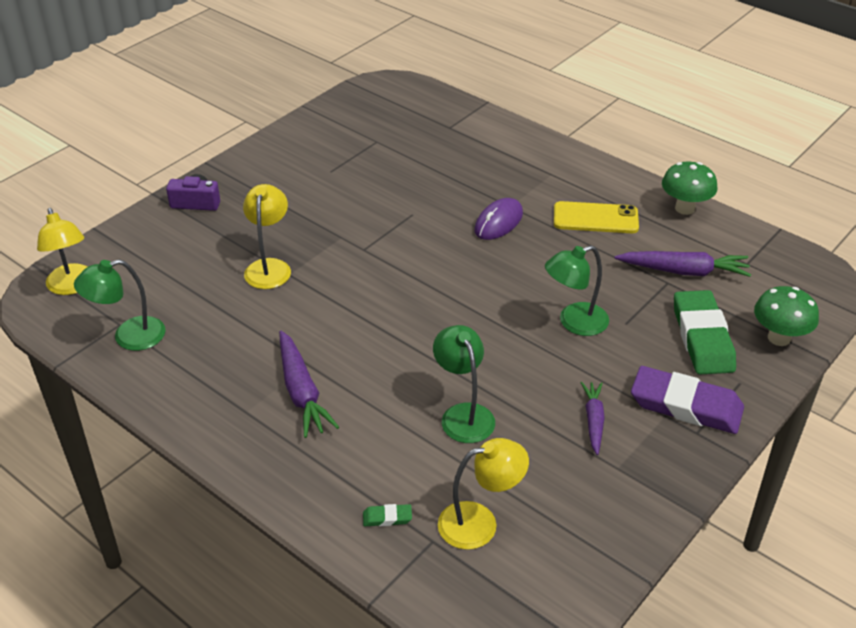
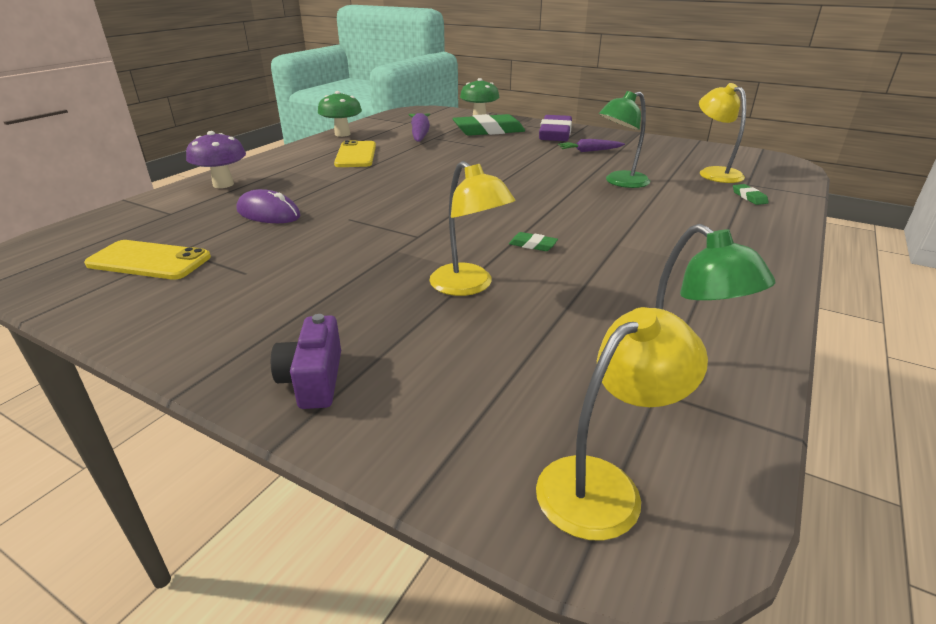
camera: 100 degrees left, 10 degrees down
(269, 267) = (469, 286): yellow lamp -> yellow lamp turned 120 degrees counterclockwise
(301, 392) = (657, 241): purple carrot -> none
(323, 311) = (533, 245): none -> green eraser
(363, 131) = (149, 261): none -> yellow phone
(498, 222) = (363, 183): purple mouse -> purple mouse (268, 213)
(513, 144) = (223, 184): none -> purple mushroom
(574, 322) = (492, 157): green lamp -> none

